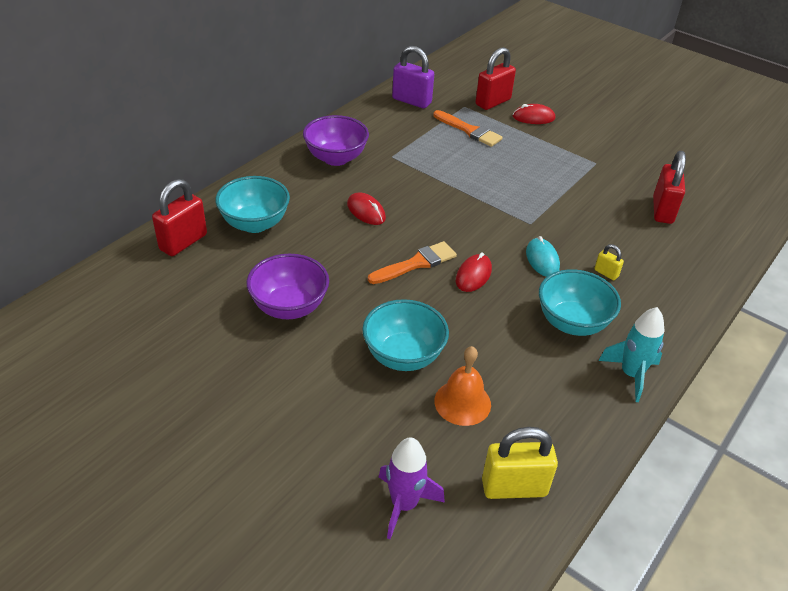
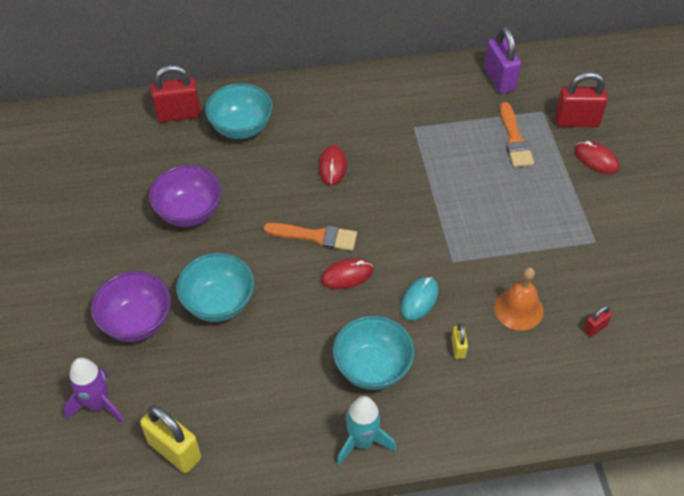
camera: 45 degrees right, 10 degrees up
(336, 158) = (366, 103): purple bowl -> purple bowl (137, 322)
(462, 402) = (215, 367): orange bell -> orange bell (518, 309)
(662, 210) = (595, 328): red padlock -> red padlock, size x0.49

